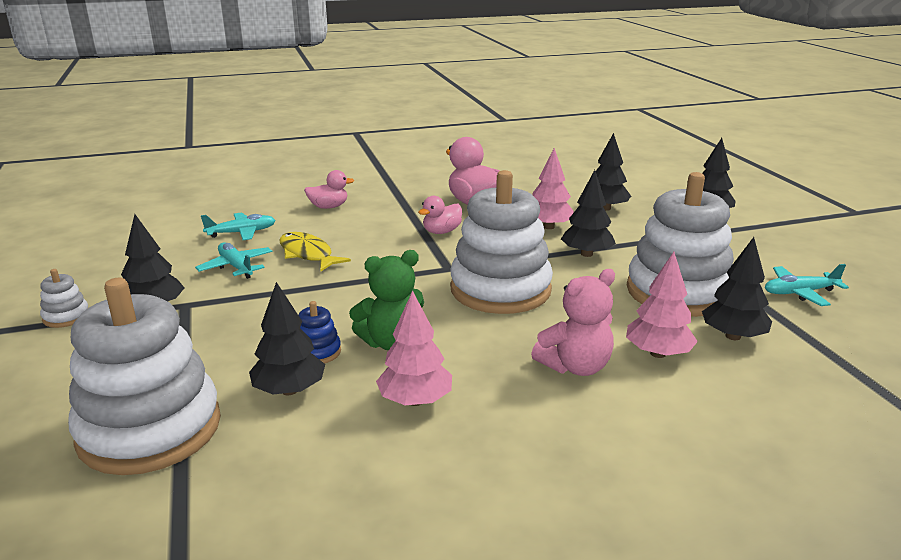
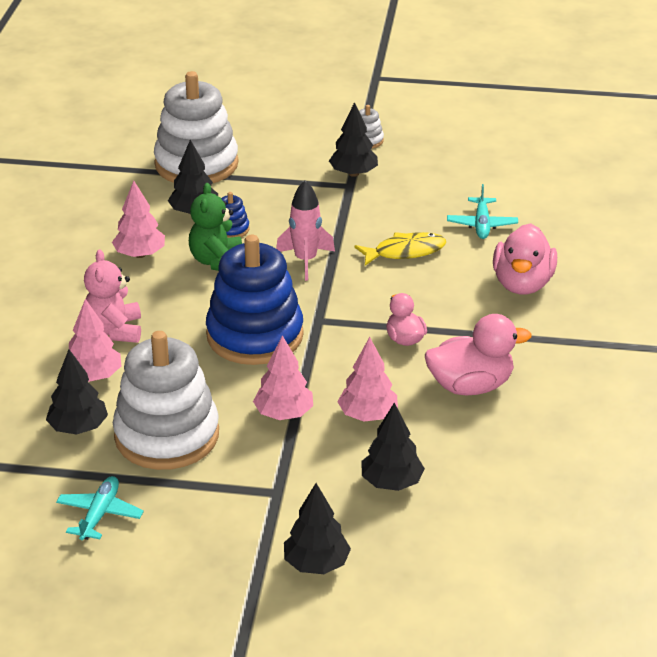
camera: 115 degrees right, 10 degrees up
(236, 267) = (404, 213): turquoise plane -> none
(329, 207) = (522, 284): pink duck -> pink duck, size x1.72
(355, 295) = (305, 260): none -> pink rocket
(500, 289) = (255, 335): white stacking toy -> blue stacking toy
(586, 254) = (284, 414): black tree -> pink tree

